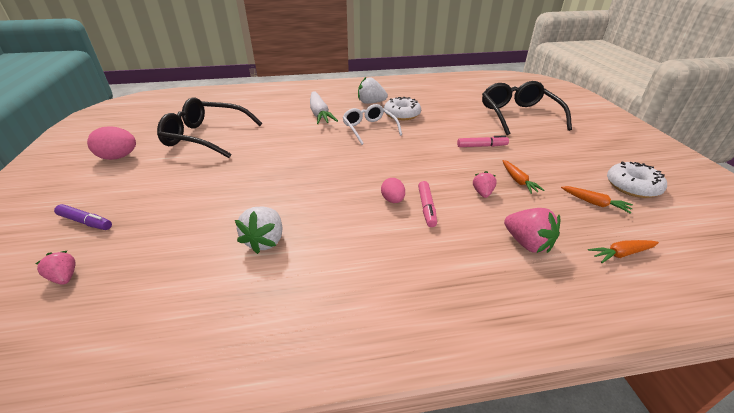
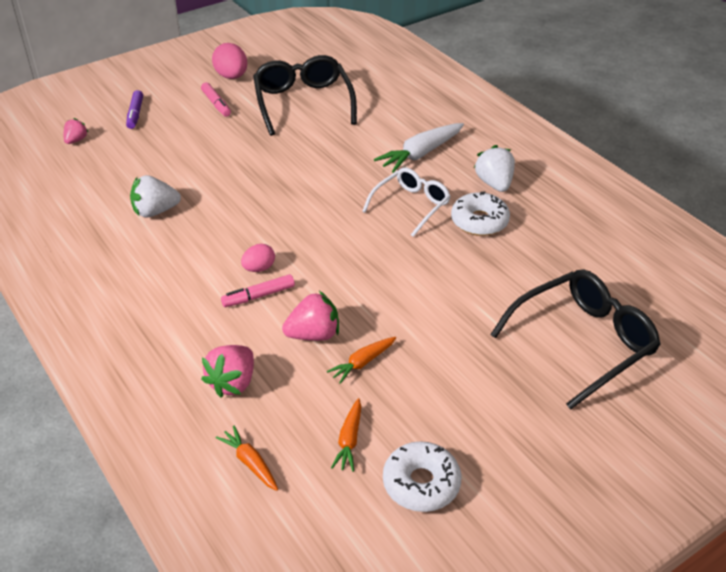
camera: 65 degrees right, 5 degrees up
(482, 146) = (437, 316): pink marker -> pink marker (216, 104)
(482, 193) = (313, 334): pink strawberry -> pink strawberry, size x1.64

